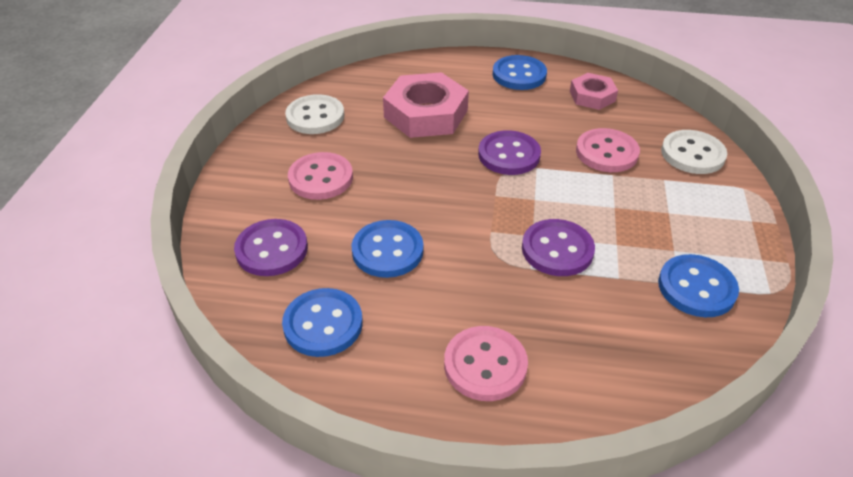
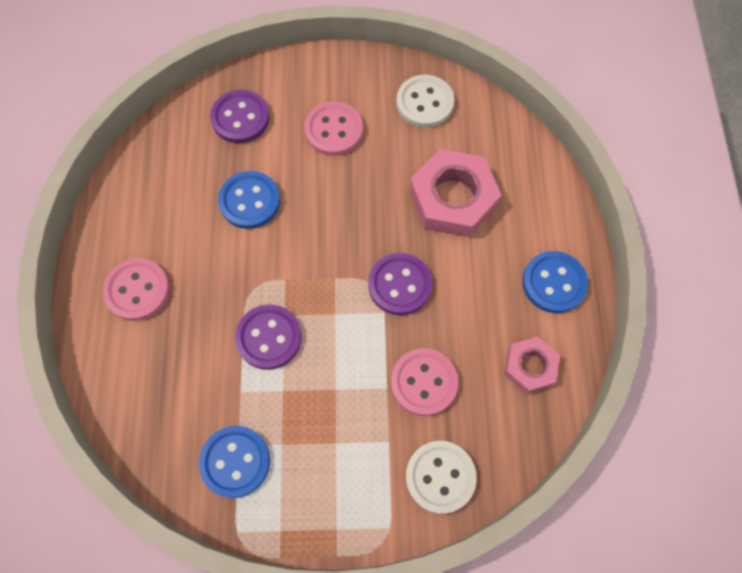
camera: 80 degrees right, 25 degrees up
(323, 324) = (167, 173): blue button -> none

